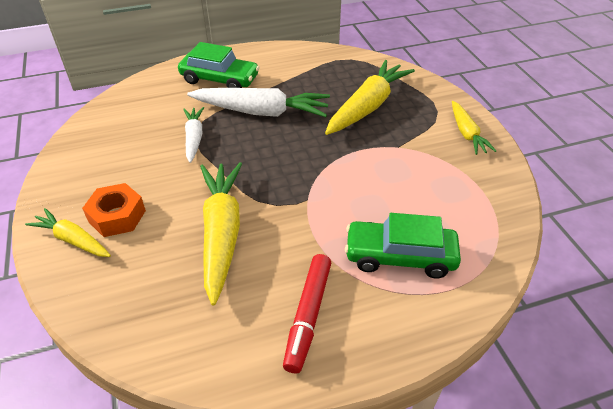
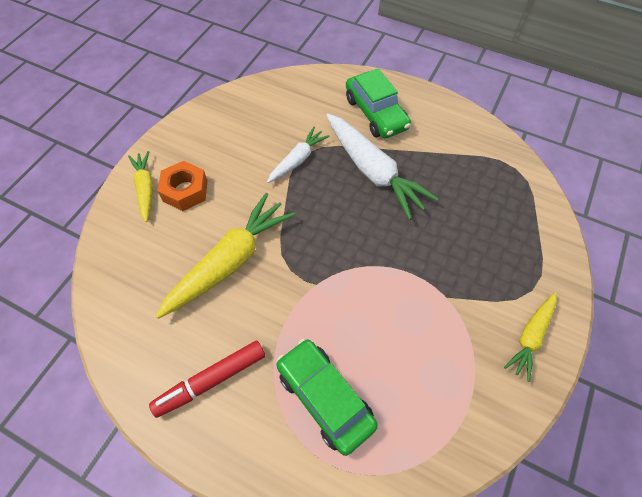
camera: 45 degrees right, 15 degrees up
(367, 106) = (469, 233): yellow carrot -> none

